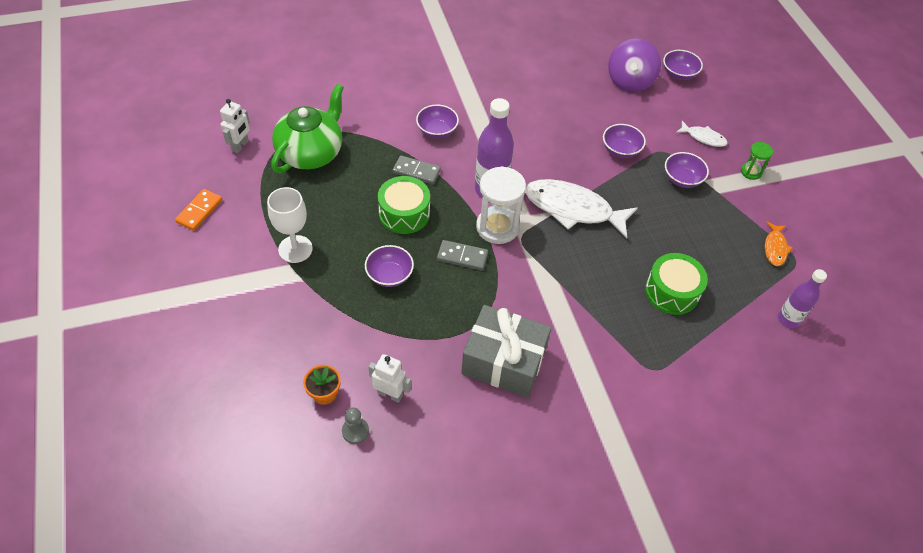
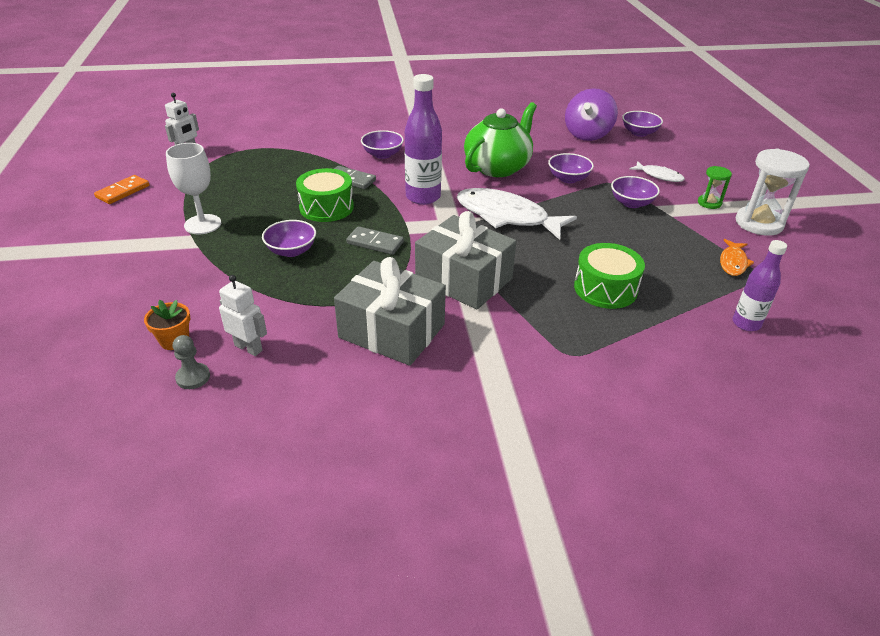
camera: 10 degrees right, 15 degrees down
(311, 153) = (252, 161): green teapot -> green teapot (498, 167)
(497, 227) = (421, 224): white hourglass -> white hourglass (759, 223)
(551, 294) = (463, 280): none -> grey gift

